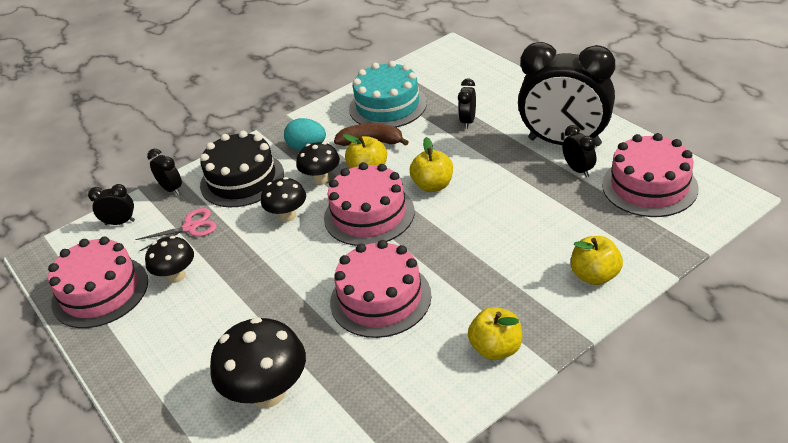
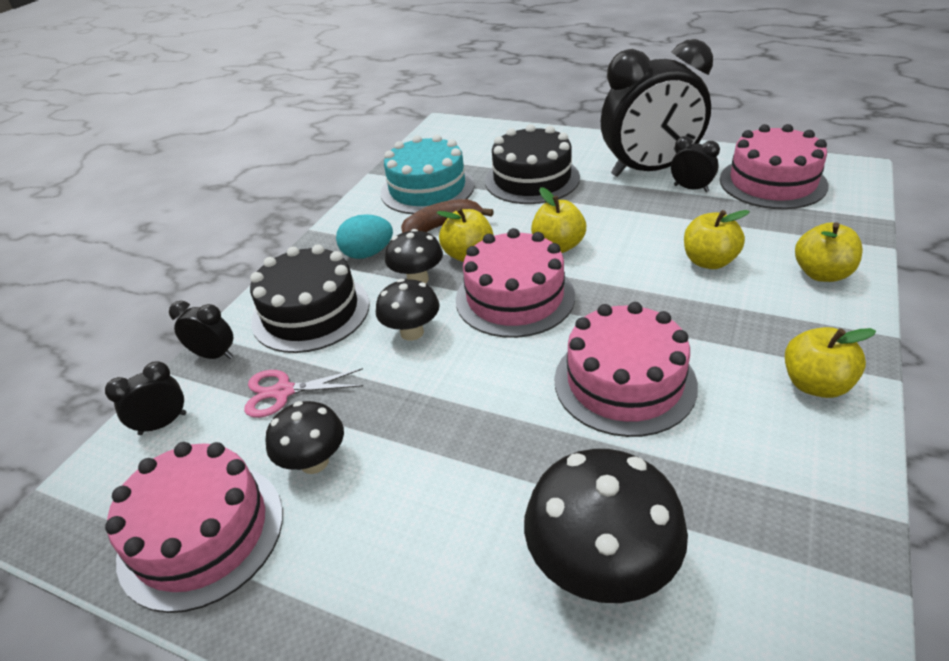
camera: 30 degrees left, 0 degrees up
(190, 227) = (283, 392): pink scissors -> pink scissors turned 135 degrees counterclockwise
(468, 121) = (532, 179): black clock -> black cake
(524, 236) = (709, 261): none -> yellow apple

